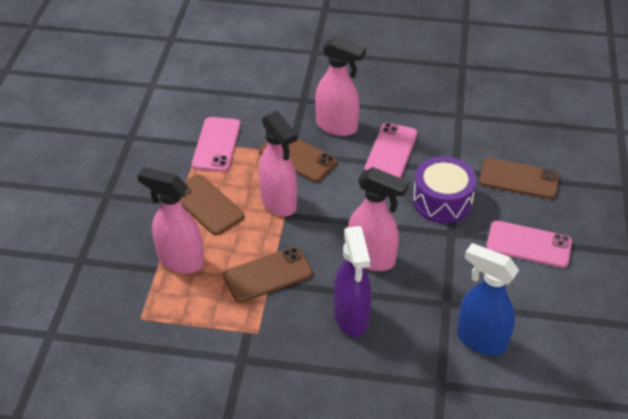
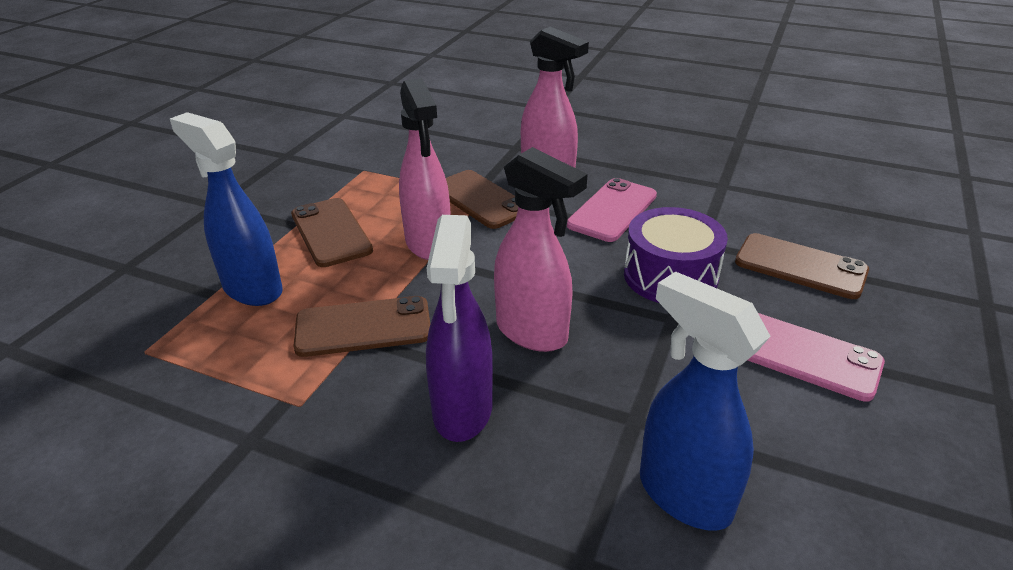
camera: 15 degrees right, 10 degrees down
(180, 260) = (252, 289): pink spray bottle -> blue spray bottle
(216, 144) = (383, 174): pink phone -> none

